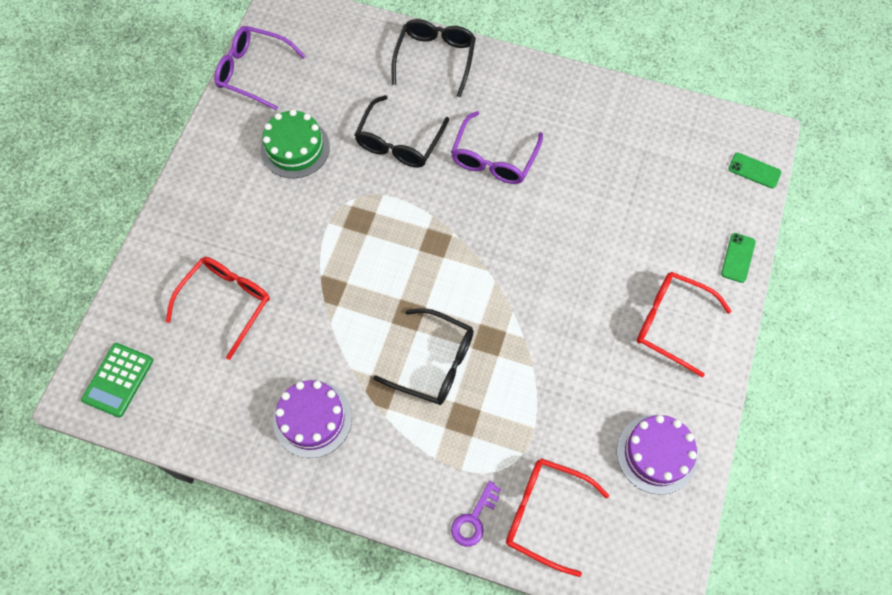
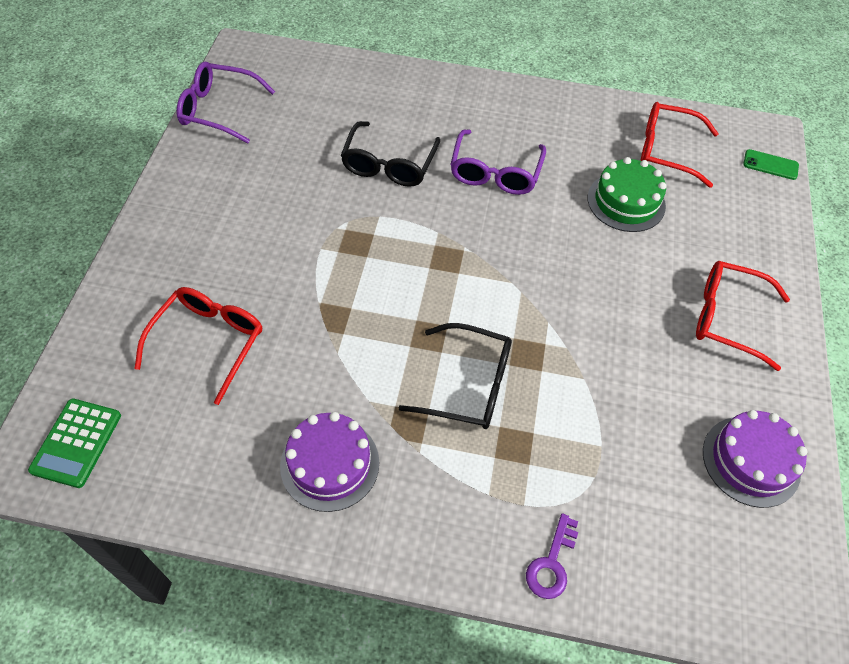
camera: 10 degrees left, 10 degrees down
(295, 148) = (273, 178): green cake -> green cake (626, 202)
(435, 58) = (415, 86): black glasses -> none
(544, 514) = (637, 547): red glasses -> red glasses (666, 151)
(738, 258) = (779, 247): green phone -> none

